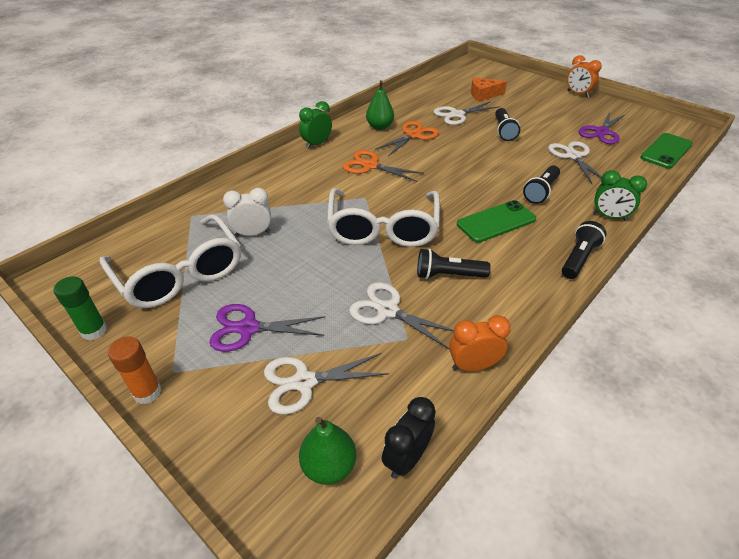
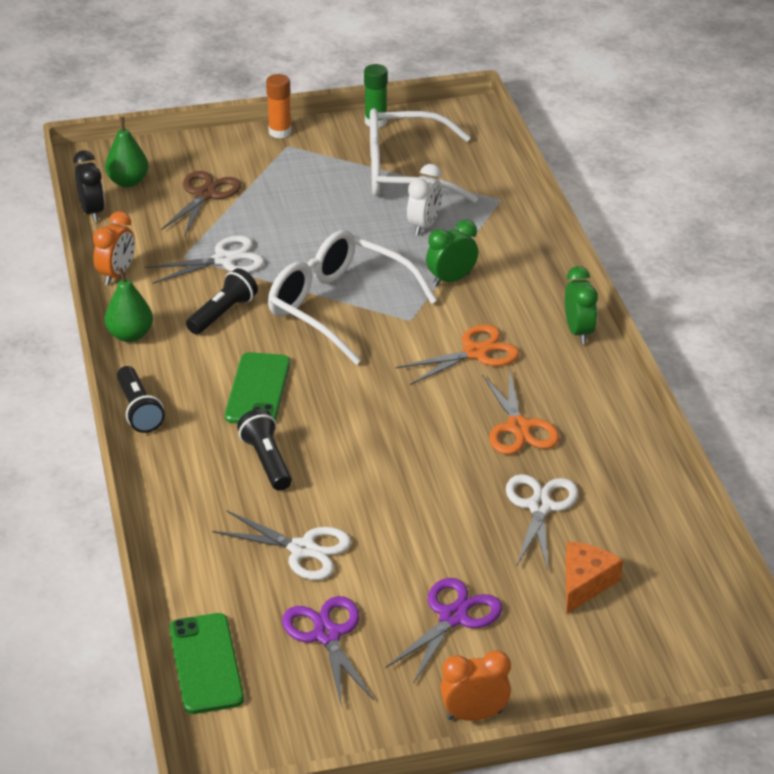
camera: 125 degrees right, 5 degrees down
(248, 328) = (292, 187): purple scissors -> purple scissors (453, 617)
(304, 382) = (205, 195): white scissors -> brown scissors
(379, 127) = (577, 408): green pear -> green pear (130, 335)
(503, 131) = (440, 525): black flashlight -> none
(609, 217) = (162, 483): green clock -> green clock (451, 280)

